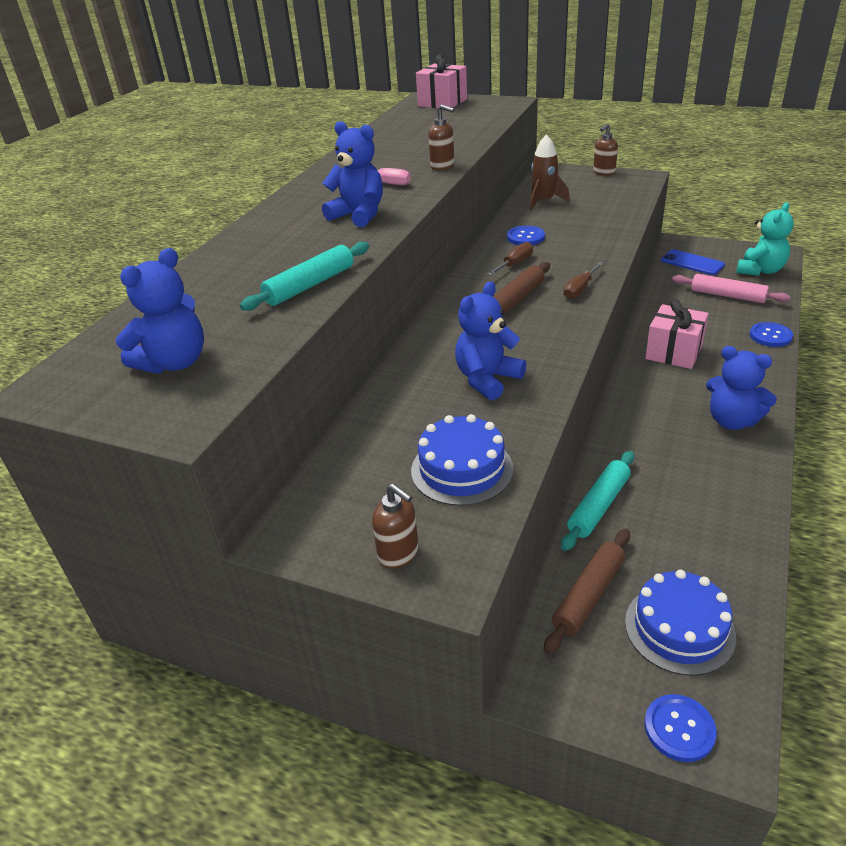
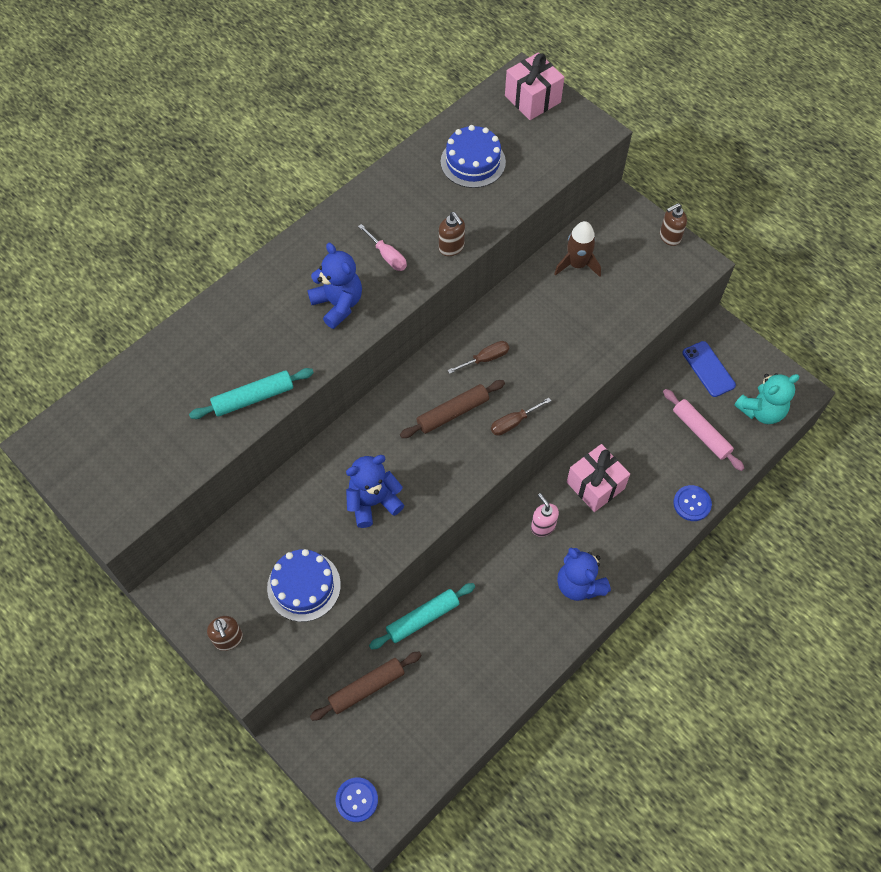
camera: 20 degrees right, 25 degrees up
(174, 362) = (129, 453): blue teddy bear -> none
(525, 237) = (521, 320): blue button -> none
(654, 394) = (543, 526): none -> pink soap dispenser
(679, 628) = (405, 738): blue cake -> blue cake (473, 162)

